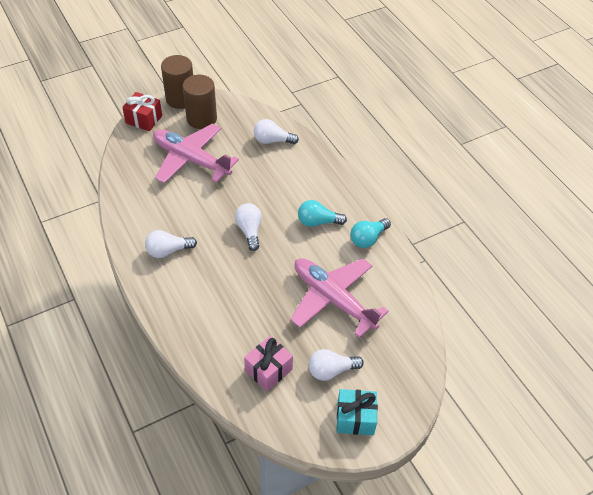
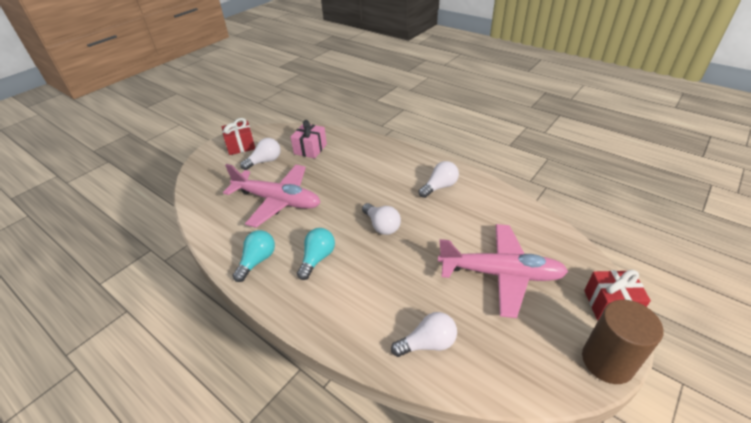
camera: 160 degrees right, 10 degrees down
(201, 119) = (545, 338): brown cylinder -> none
(318, 222) = (317, 258): turquoise light bulb -> turquoise light bulb turned 45 degrees counterclockwise
(355, 418) = (241, 146): turquoise gift -> red gift

